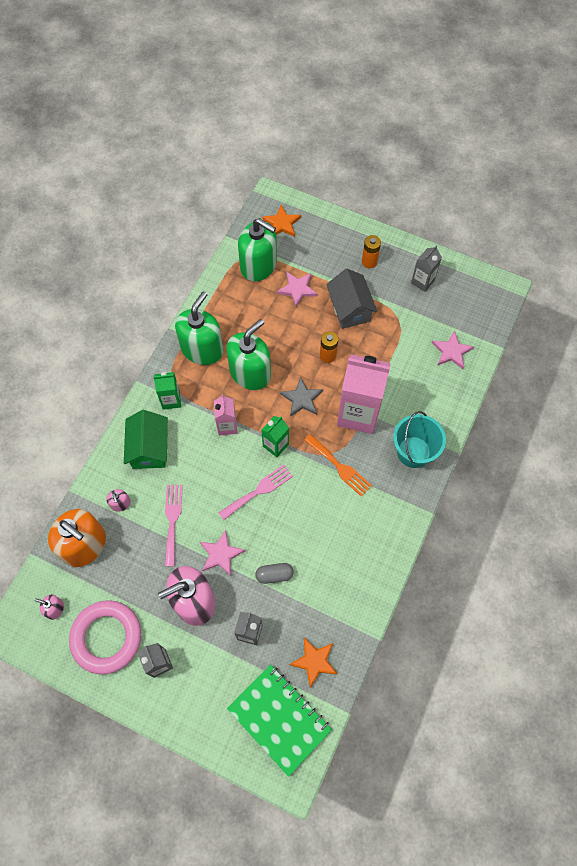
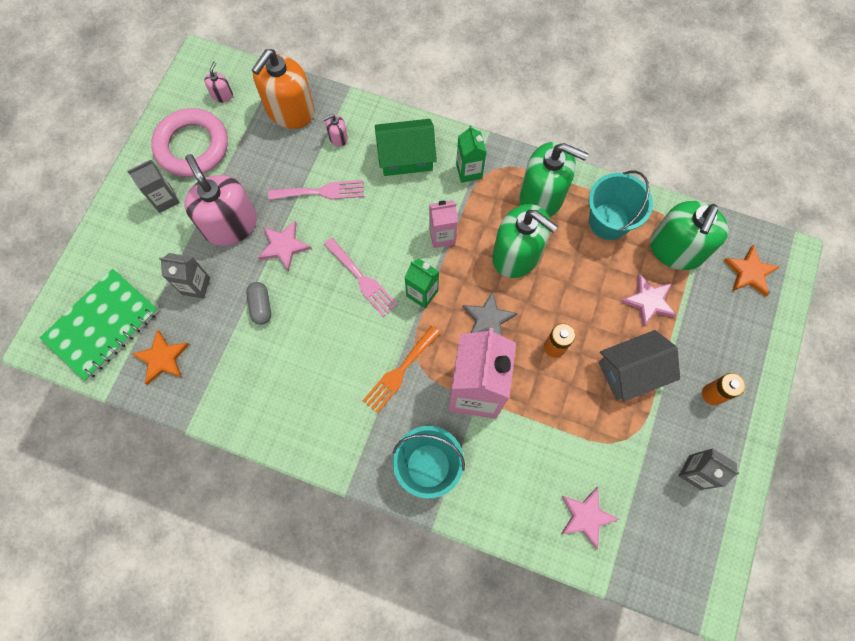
camera: 85 degrees right, 5 degrees up
(230, 306) = (608, 221): none -> turquoise bucket

